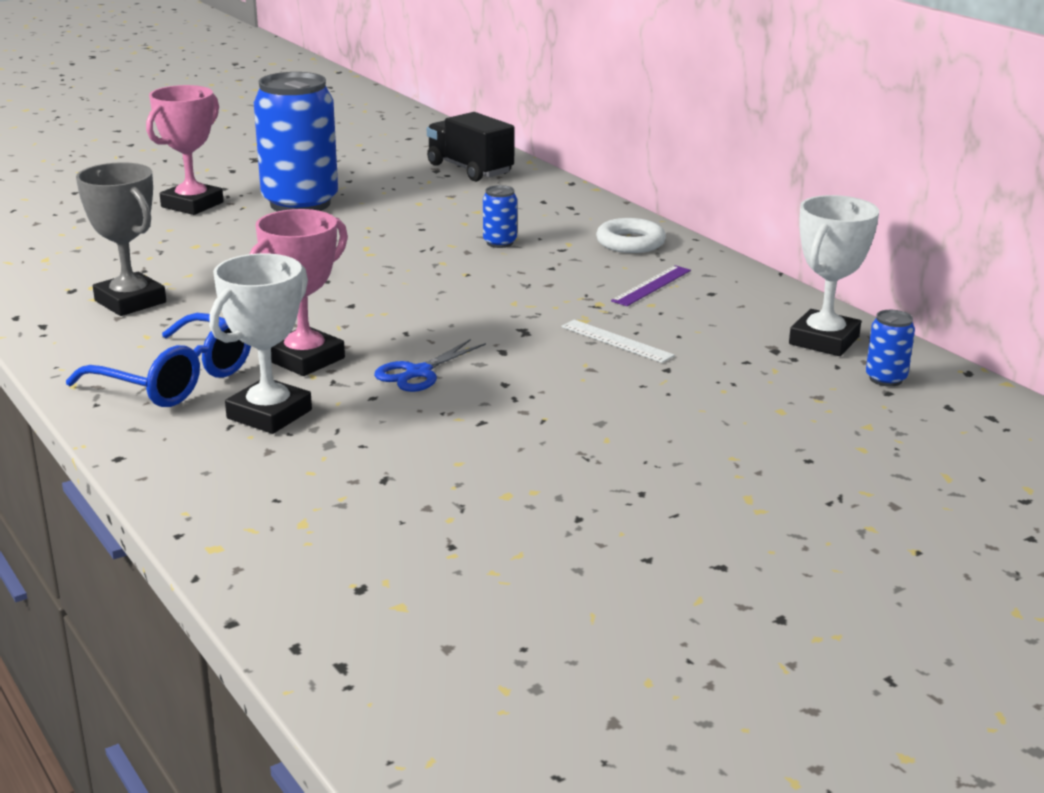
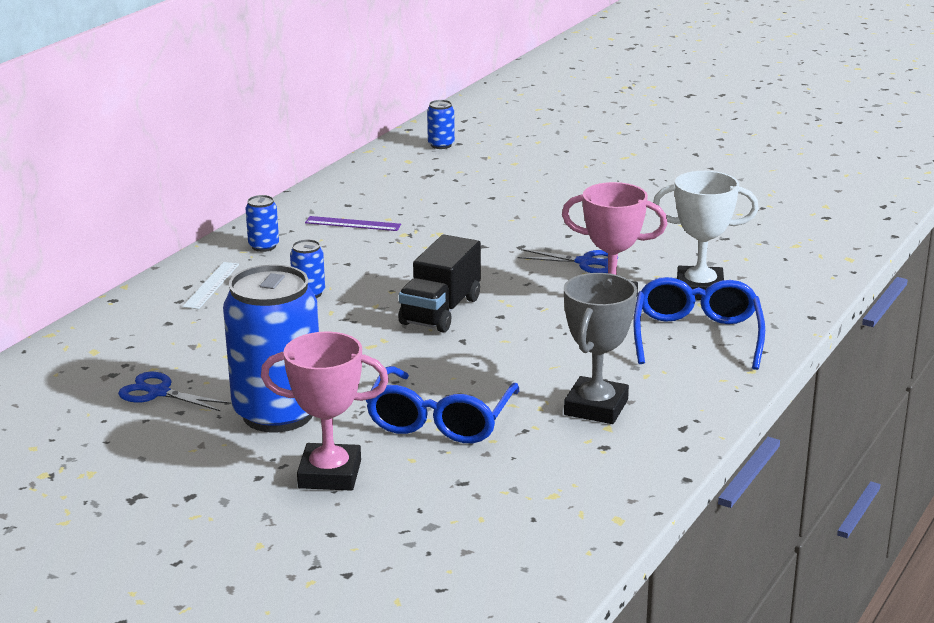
camera: 115 degrees left, 0 degrees up
(206, 247) = (440, 420): none -> blue glasses
(387, 178) = (158, 392): none -> blue scissors
(470, 169) = (99, 357): black truck -> black truck (440, 311)
(616, 341) = (465, 217): white ruler -> white ruler (211, 285)
(630, 242) = (264, 246): white ring -> blue can
(824, 340) = (400, 164): white trophy -> none

